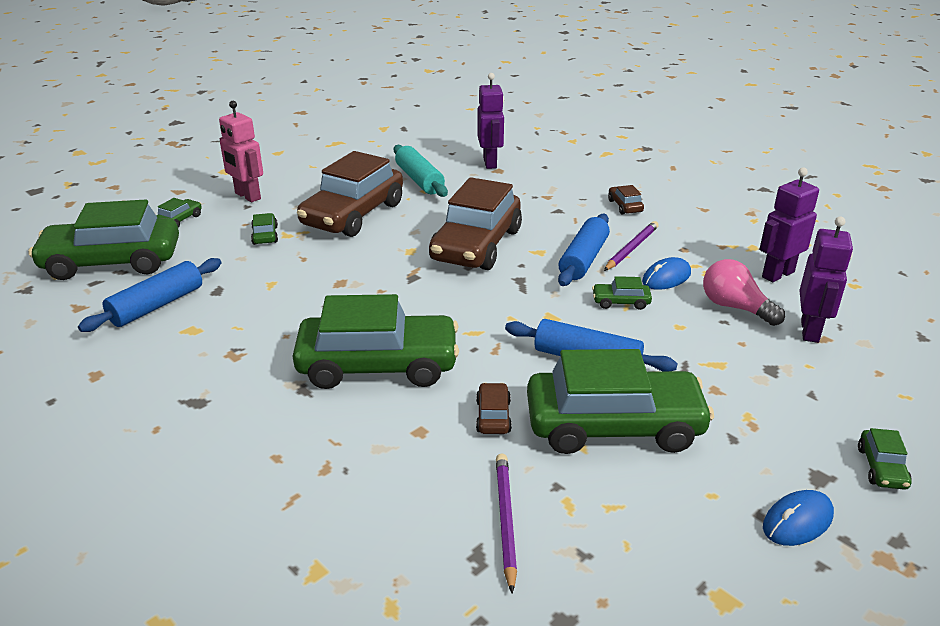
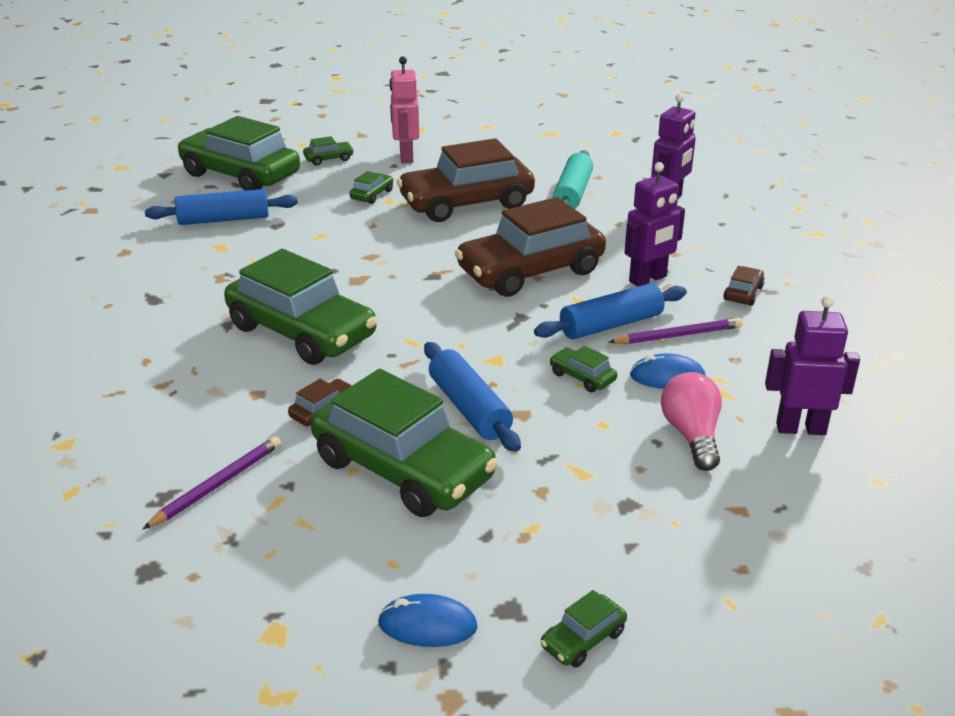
camera: 40 degrees right, 0 degrees up
(810, 331) = (736, 495): purple robot -> purple robot (648, 279)

